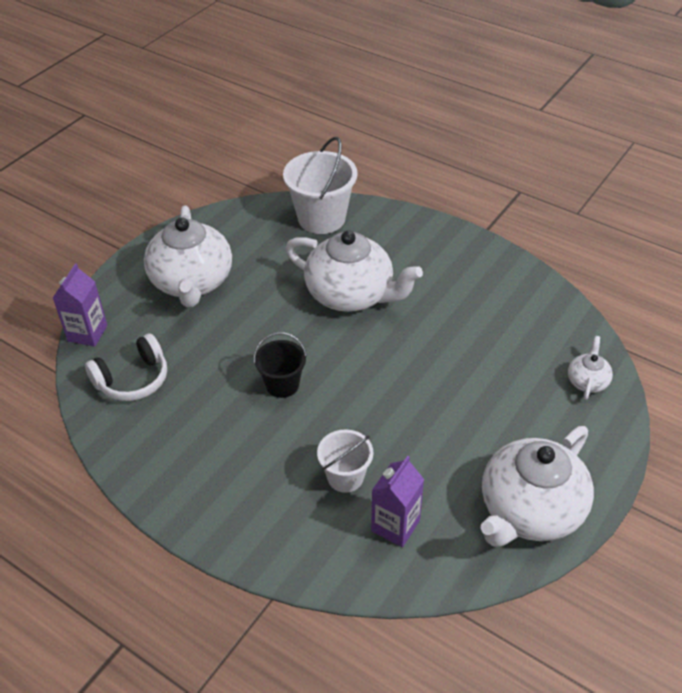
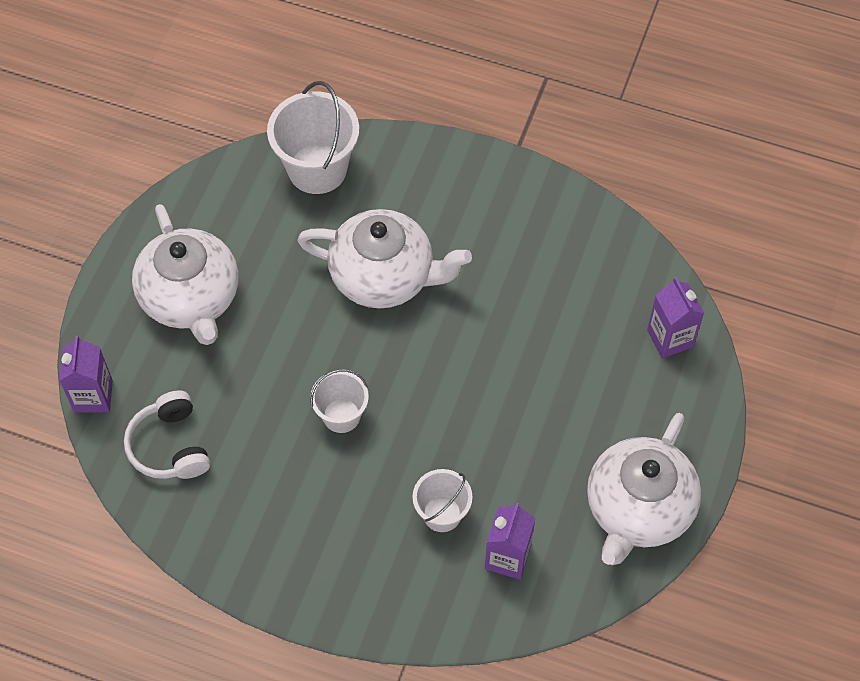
camera: 15 degrees left, 15 degrees up
(133, 379) = (170, 446): white headphones -> white headphones turned 120 degrees clockwise
(282, 384) = (341, 415): black bucket -> white bucket
(587, 381) = (670, 338): white teapot -> purple carton

